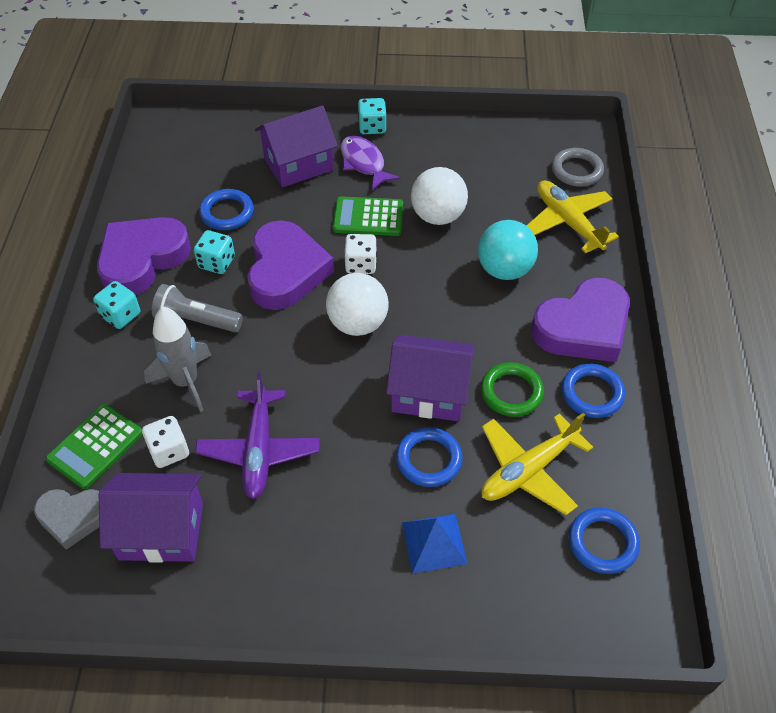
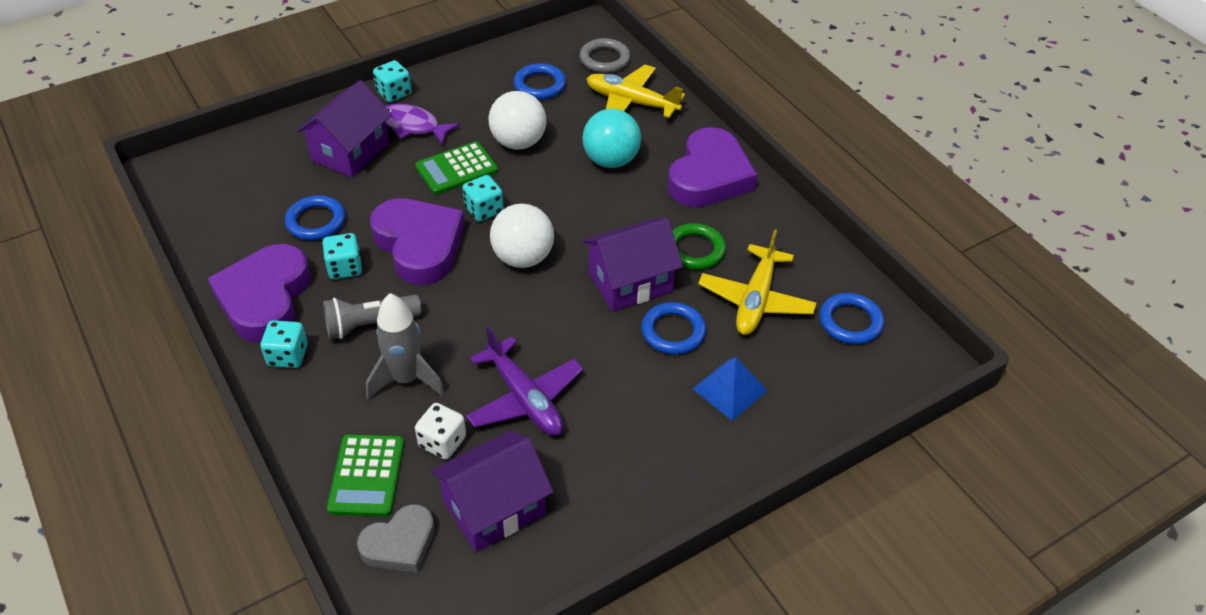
camera: 35 degrees left, 5 degrees down
(361, 264) = (484, 210): white dice -> turquoise dice
(592, 393) = (756, 221): blue ring -> blue ring (540, 85)

